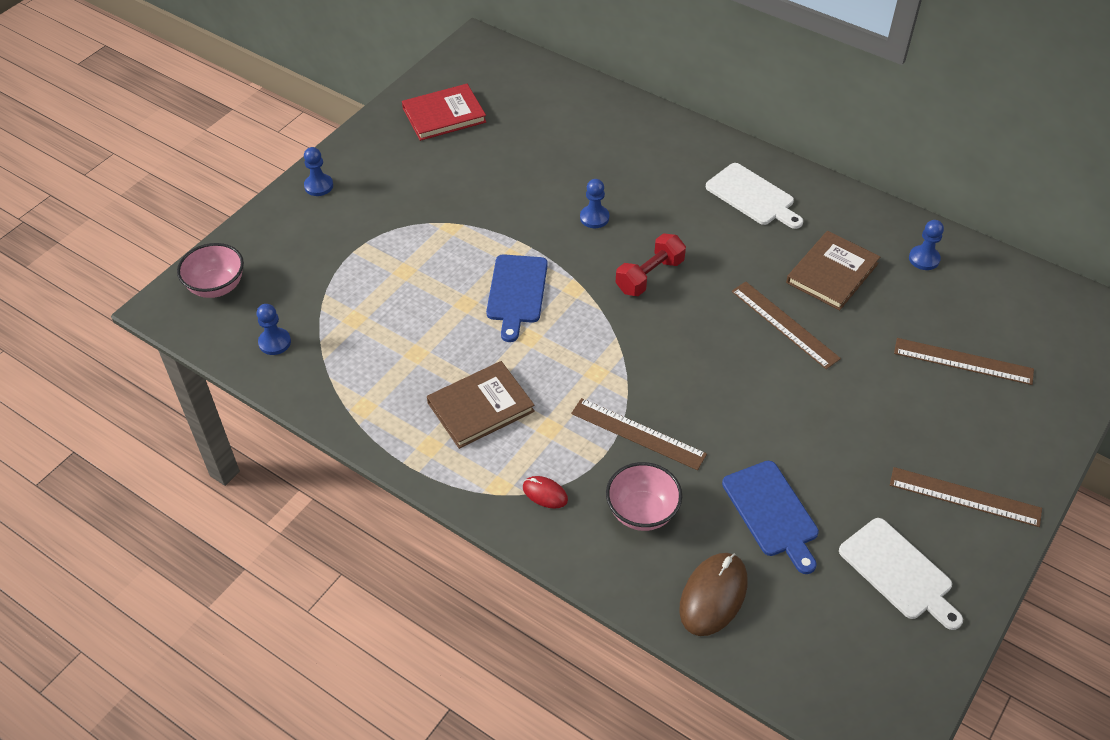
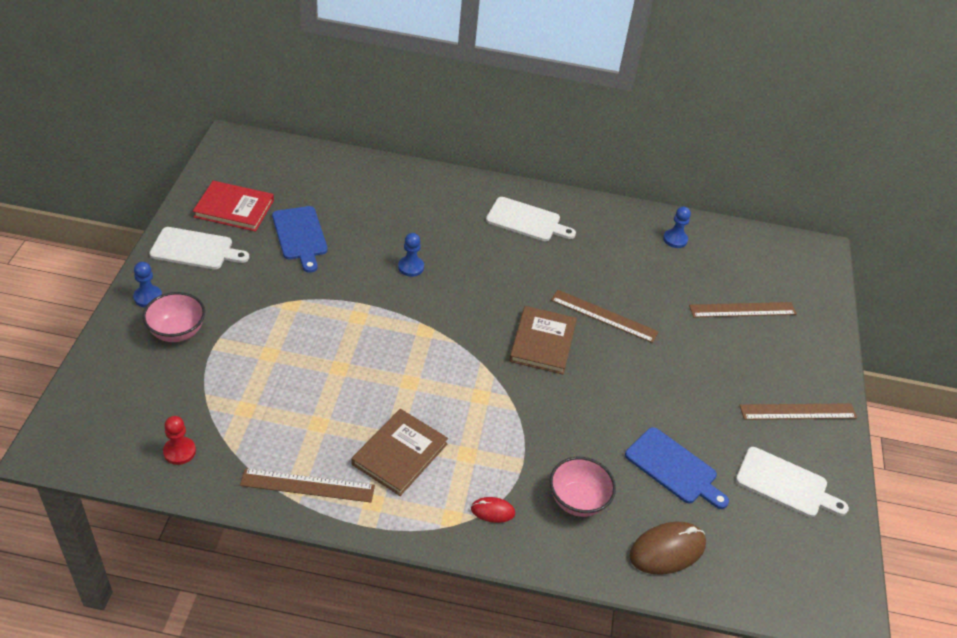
camera: 30 degrees left, 5 degrees down
(217, 287) = (94, 415): pink bowl -> pink bowl (177, 332)
(275, 342) = (179, 451): blue pawn -> red pawn
(386, 148) = (195, 249): none -> white cutting board
(444, 115) = (234, 209): red book -> red book turned 60 degrees clockwise
(517, 292) = (379, 347): blue cutting board -> blue cutting board (300, 236)
(638, 433) = (540, 437): brown ruler -> brown ruler (307, 485)
(649, 276) = (481, 304): red dumbbell -> none
(713, 596) = (667, 550): brown mouse -> brown mouse turned 60 degrees clockwise
(832, 273) = (617, 267): brown book -> brown book (543, 342)

